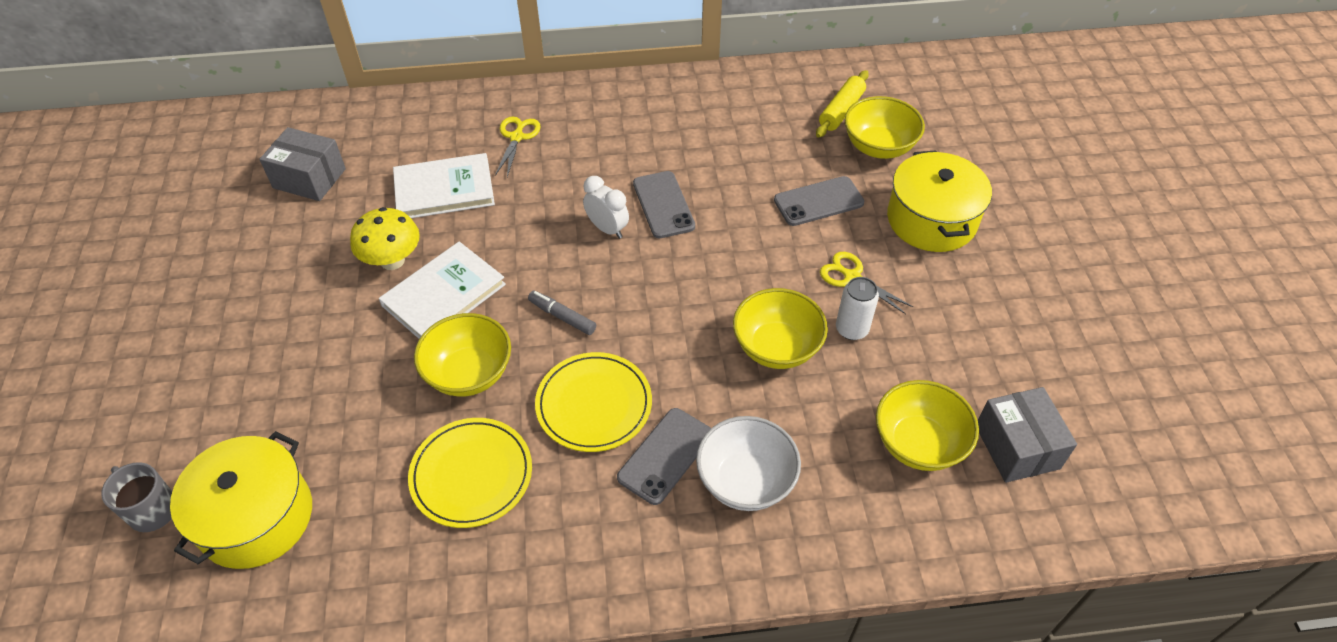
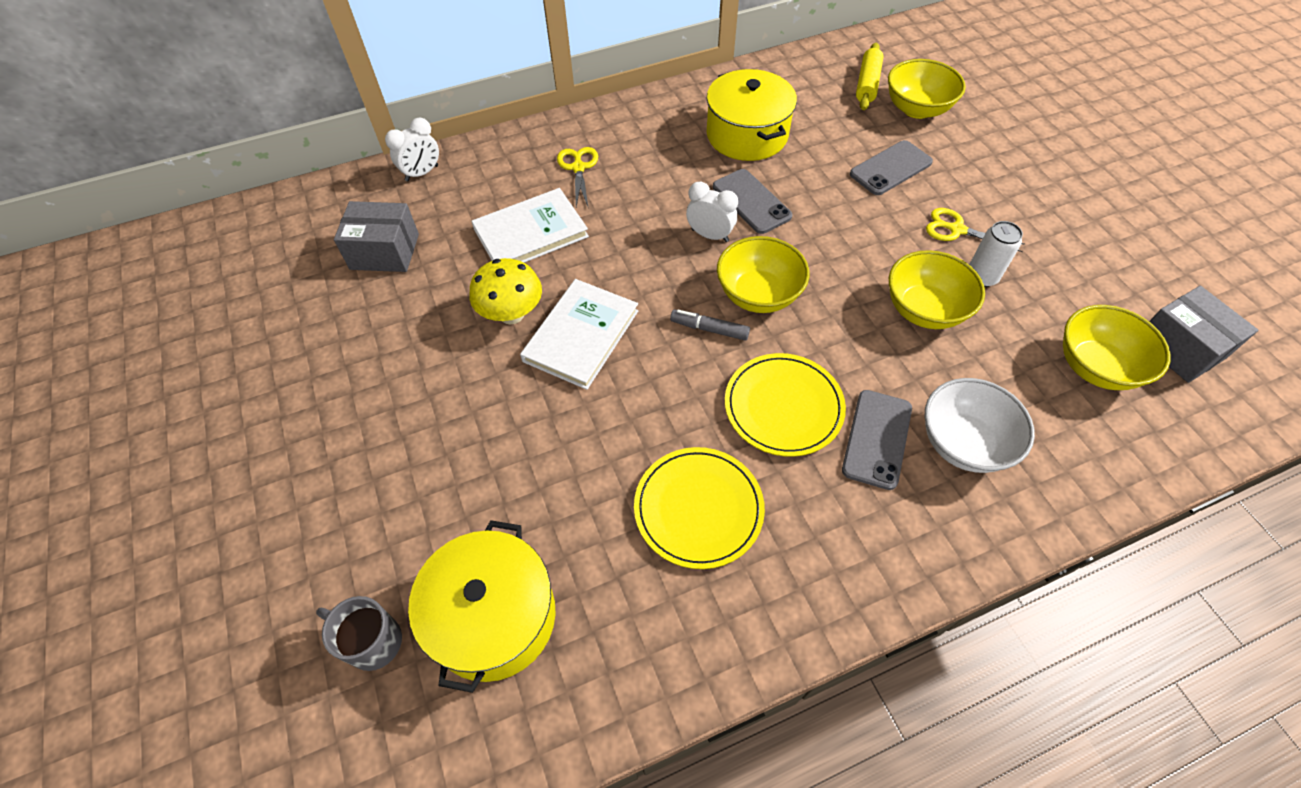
camera: 15 degrees left, 5 degrees up
(374, 112) = (422, 173): none -> white clock
(469, 373) = (645, 407): yellow bowl -> yellow bowl (758, 295)
(931, 220) = (997, 163): yellow pot -> yellow pot (747, 135)

